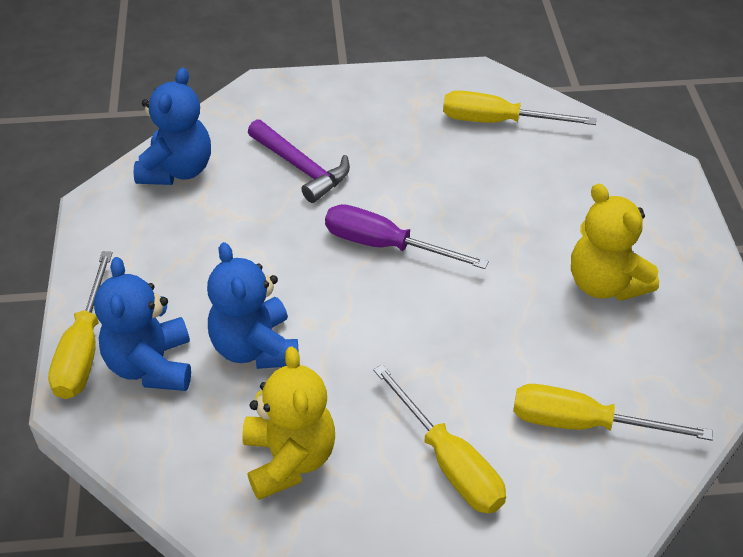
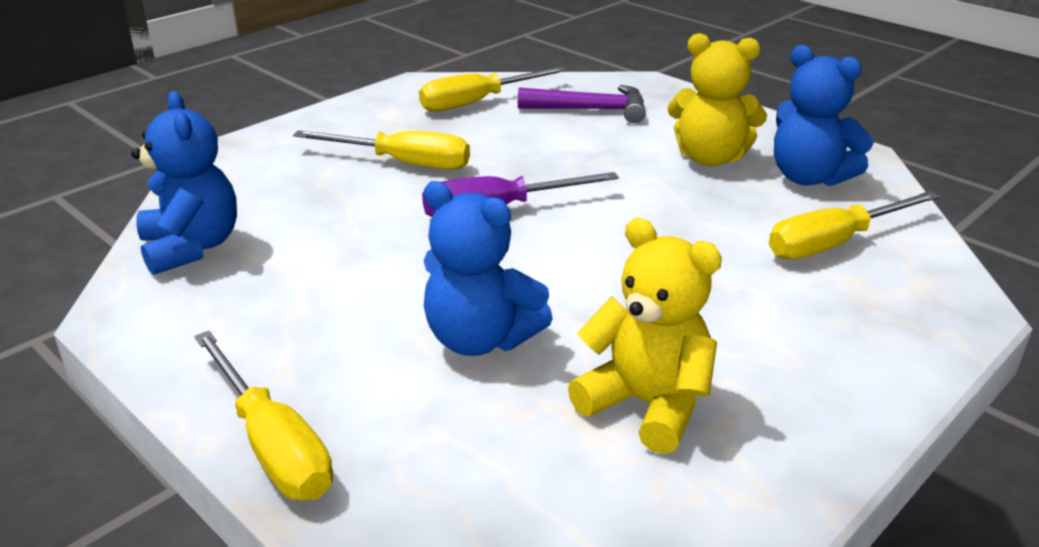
camera: 40 degrees left, 15 degrees down
(151, 365) = (382, 414): blue teddy bear -> blue teddy bear (808, 177)
(301, 168) = (335, 193): purple hammer -> purple hammer (591, 110)
(449, 462) = (783, 323): yellow screwdriver -> yellow screwdriver (403, 163)

